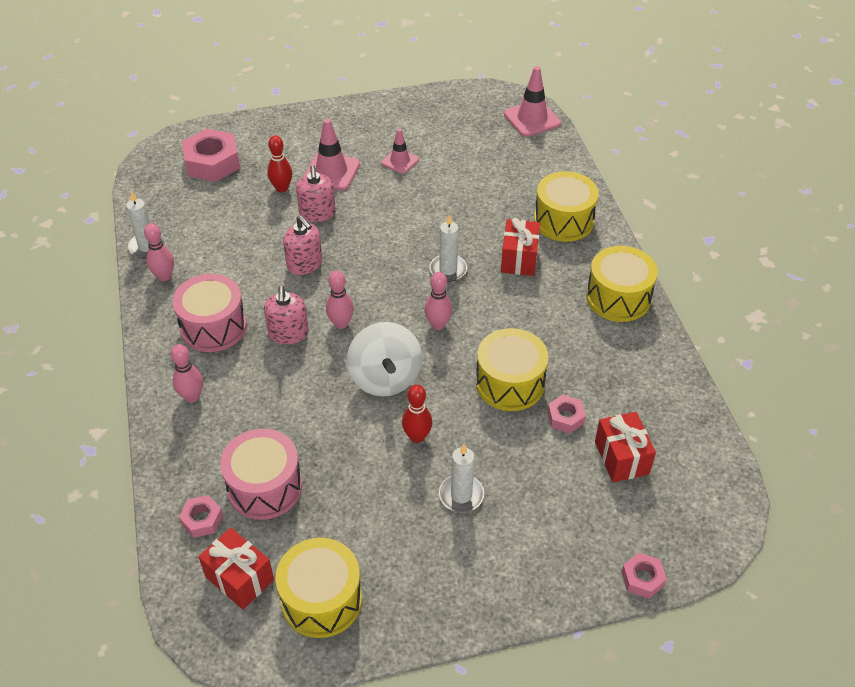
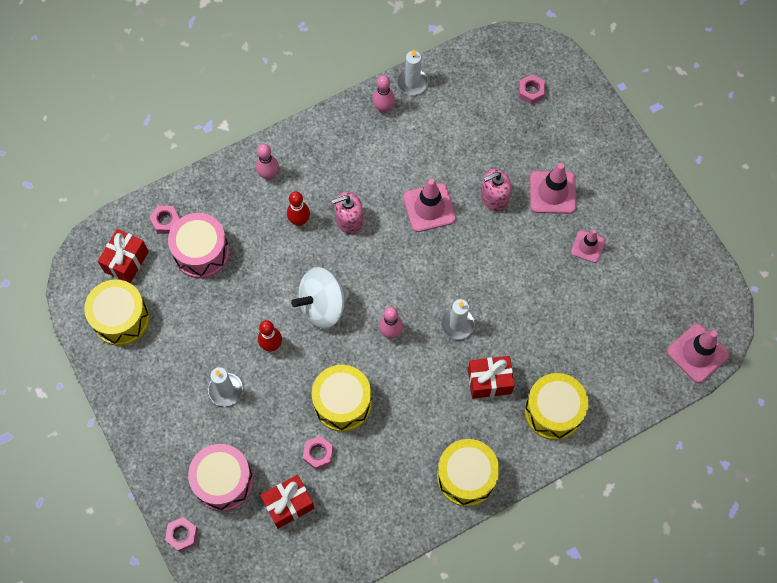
camera: 75 degrees right, 20 degrees up
(212, 162) = (531, 92): pink nut -> pink nut, size x0.52
(213, 327) = (340, 164): pink drum -> pink drum (223, 481)
(282, 188) = (516, 159): red bowling pin -> red bowling pin (299, 221)
(305, 264) = (429, 207): pink soap dispenser -> pink traffic cone
(341, 323) = (370, 256): pink bowling pin -> none

